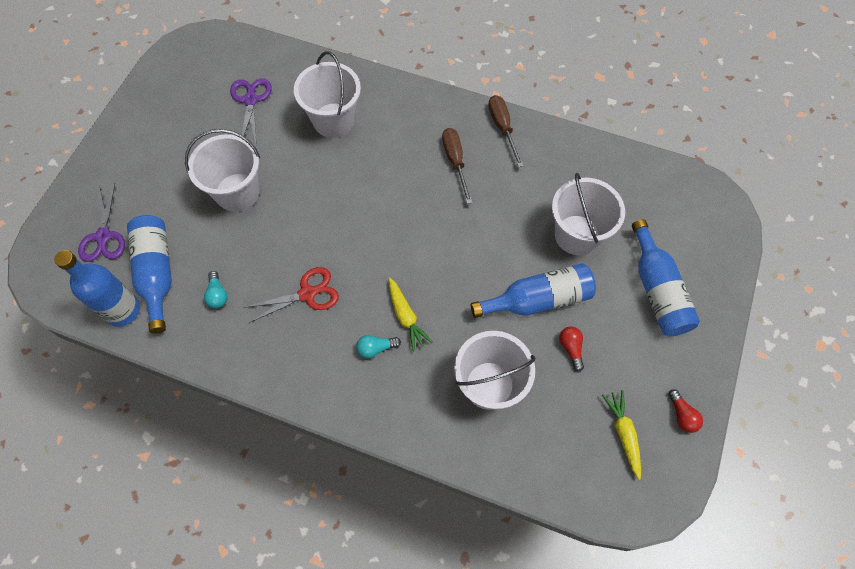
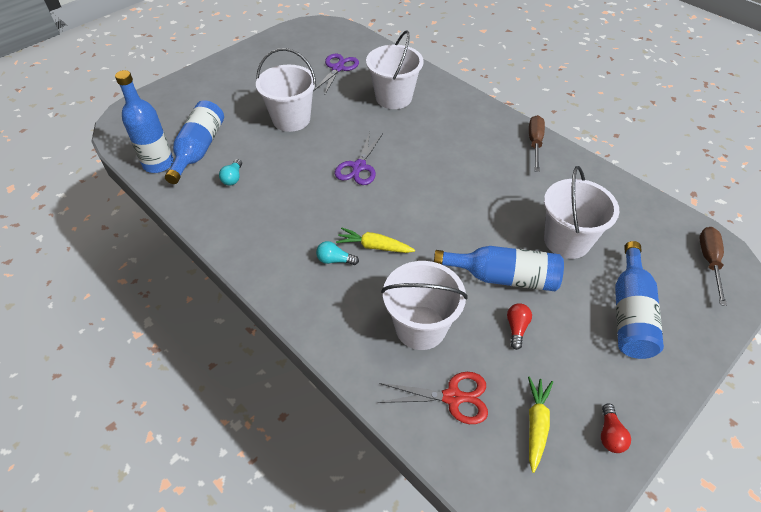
camera: 25 degrees right, 15 degrees down
(103, 236) = (178, 115): purple scissors -> purple scissors (359, 167)
(307, 294) = (302, 201): red scissors -> red scissors (452, 397)
(406, 316) = (374, 246): yellow carrot -> yellow carrot turned 105 degrees clockwise
(455, 161) = (480, 153): brown screwdriver -> brown screwdriver (709, 262)

